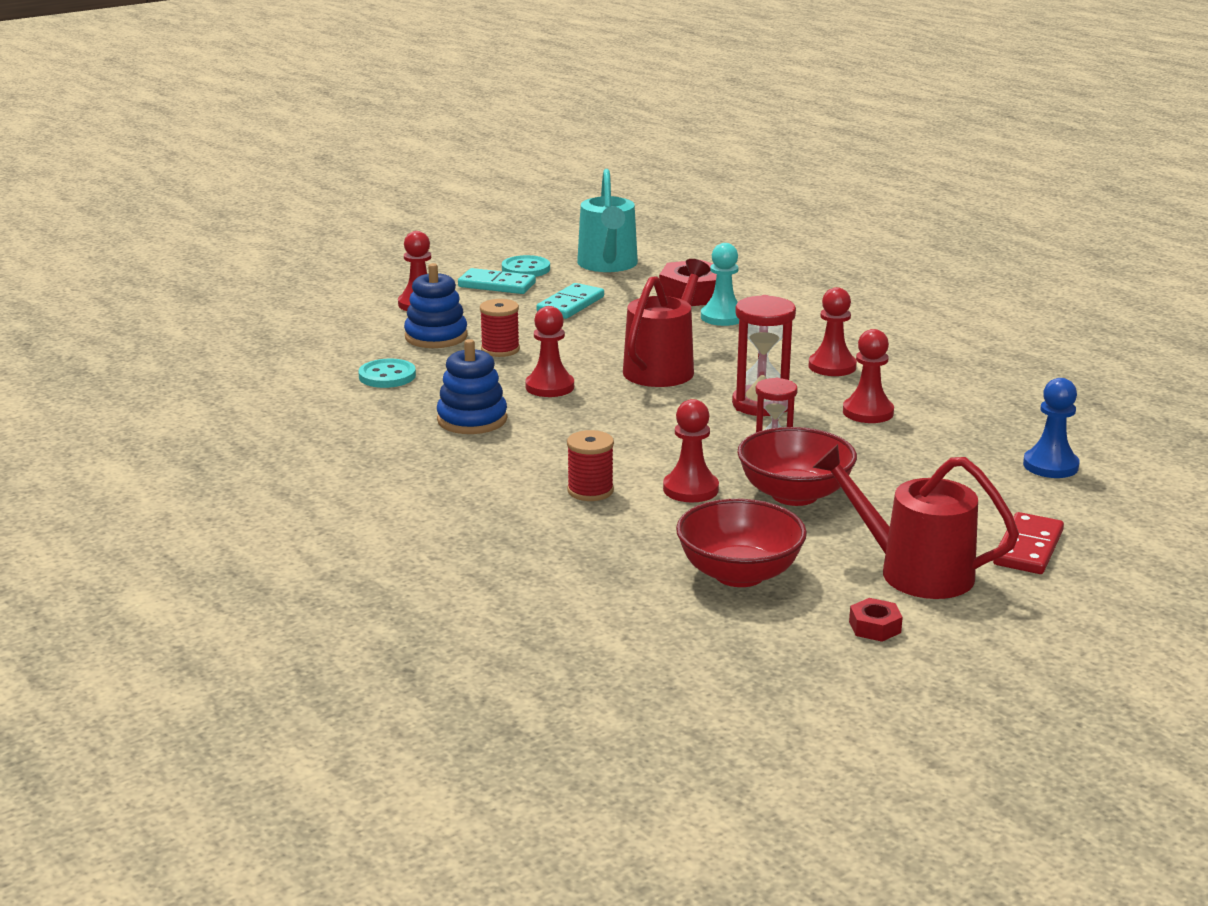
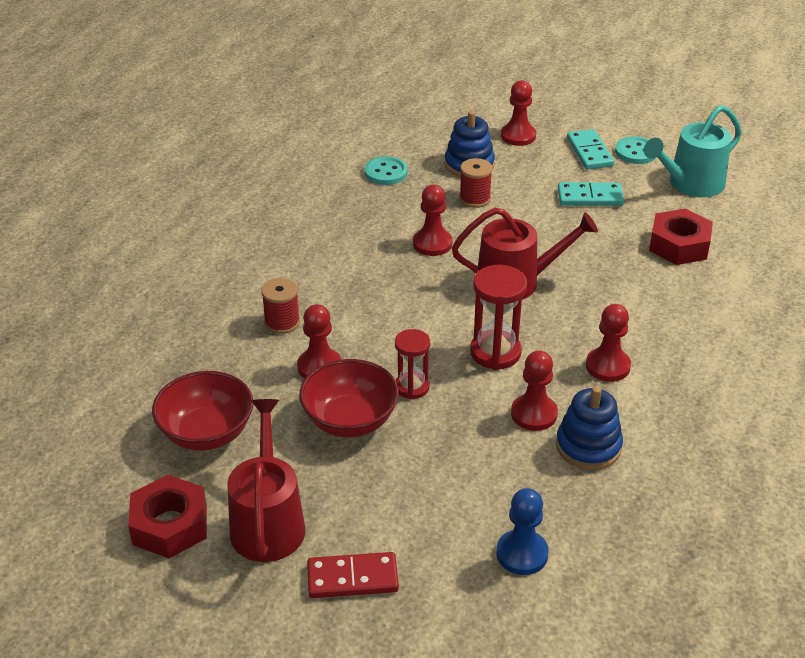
camera: 60 degrees right, 15 degrees up
(472, 420) = (349, 232): blue stacking toy -> blue stacking toy (588, 446)
(722, 317) = (648, 276): turquoise pawn -> none
(874, 627) = (170, 525): red nut -> red nut, size x2.00

